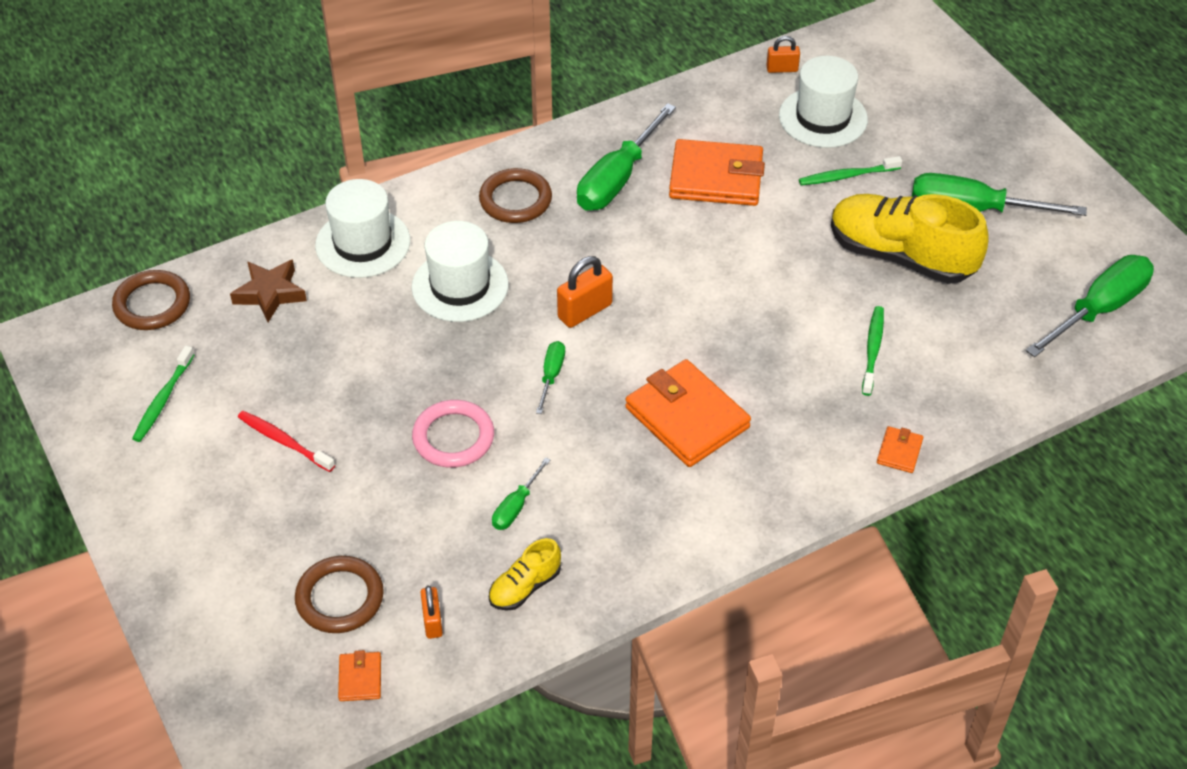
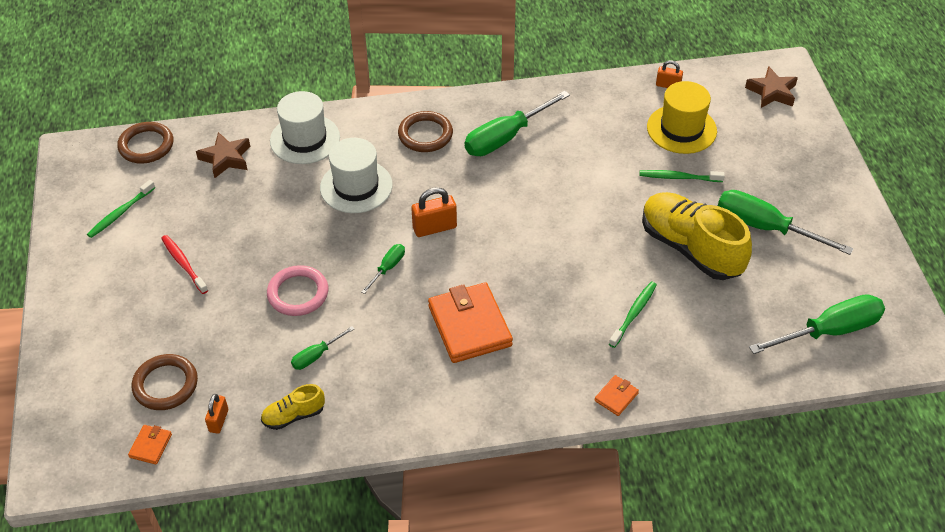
camera: 20 degrees right, 0 degrees up
(716, 178) = (578, 154): orange wallet -> none
(823, 117) = (681, 129): white hat -> yellow hat
(905, 49) = (772, 92): none -> brown star

